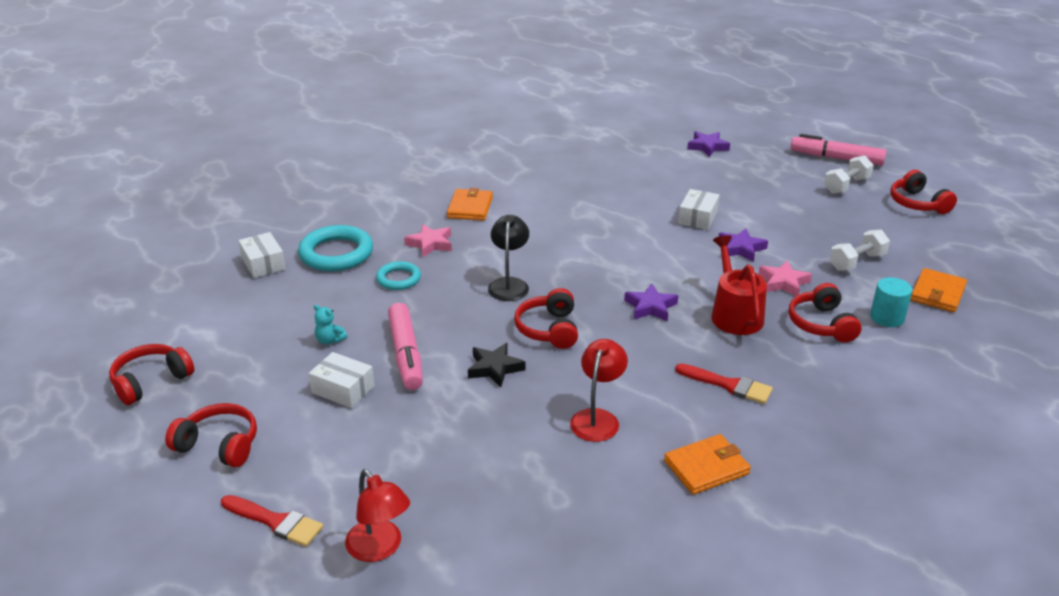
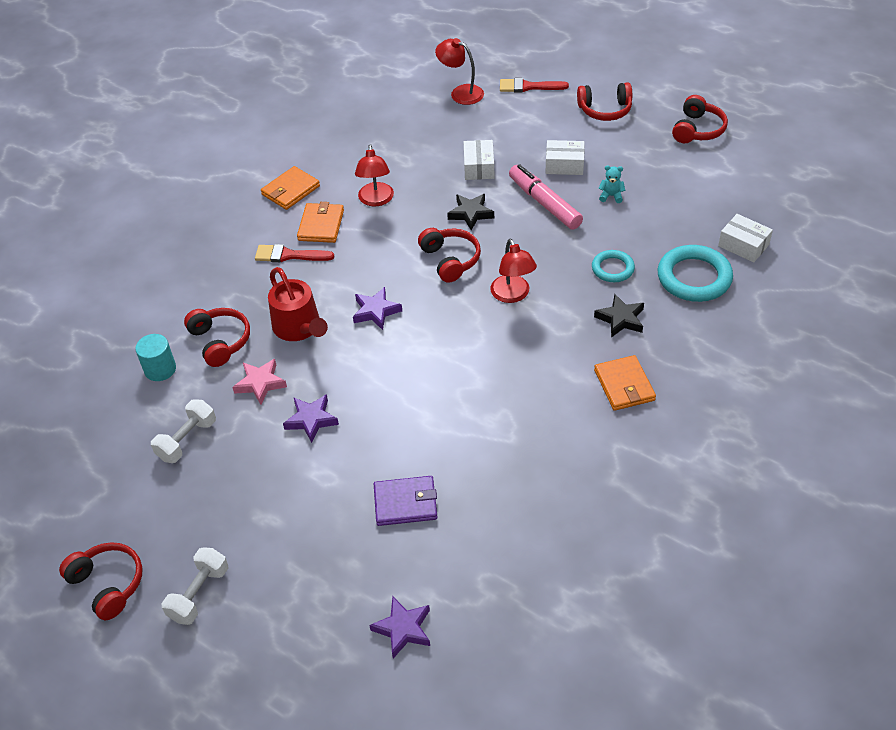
camera: 160 degrees right, 15 degrees up
(430, 244) = (620, 319): pink star -> black star
(509, 284) = (513, 295): black lamp -> red lamp
(681, 191) = (405, 503): none -> purple wallet
(698, 218) = (370, 456): white box -> white box (479, 167)
(836, 158) = (214, 667): pink marker -> none
(937, 293) = (107, 419): orange wallet -> orange wallet (321, 225)

